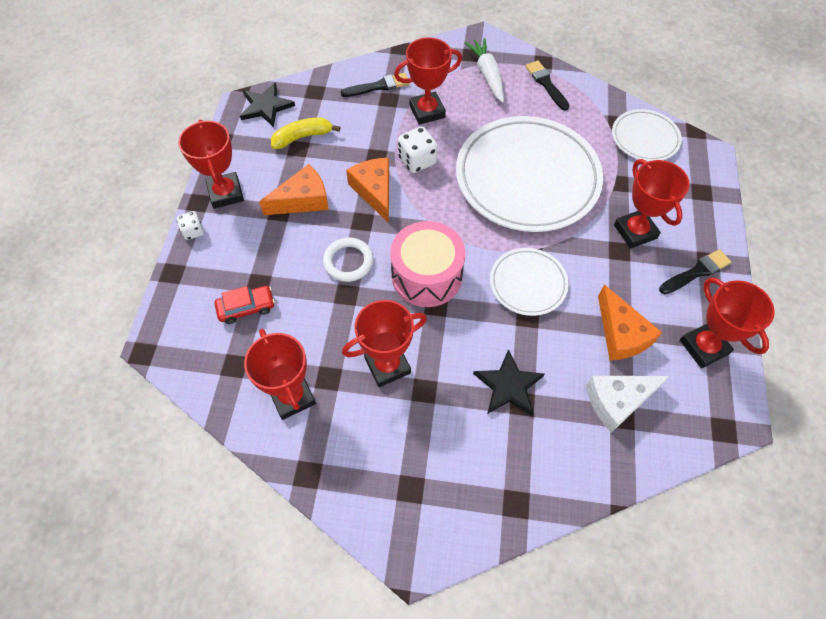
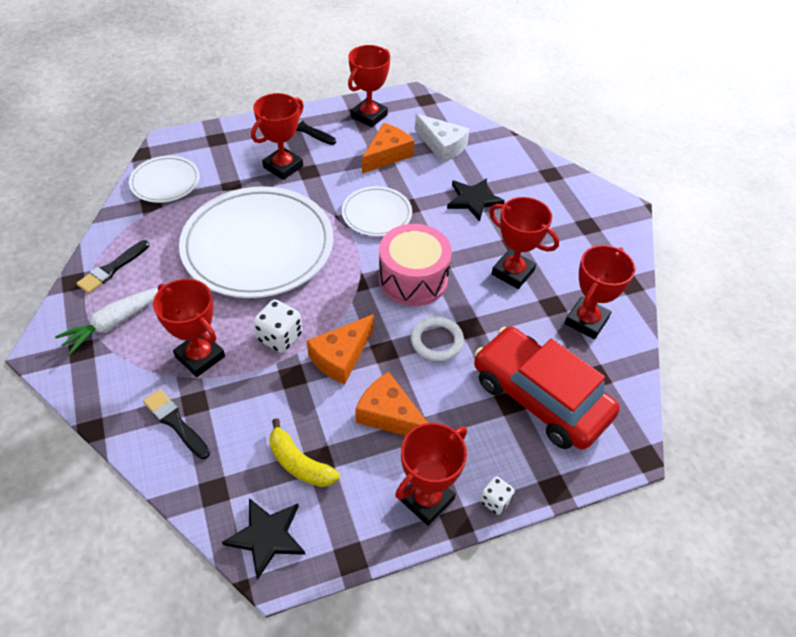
camera: 120 degrees left, 10 degrees down
(246, 307) = (540, 397): red car -> red car, size x2.33

